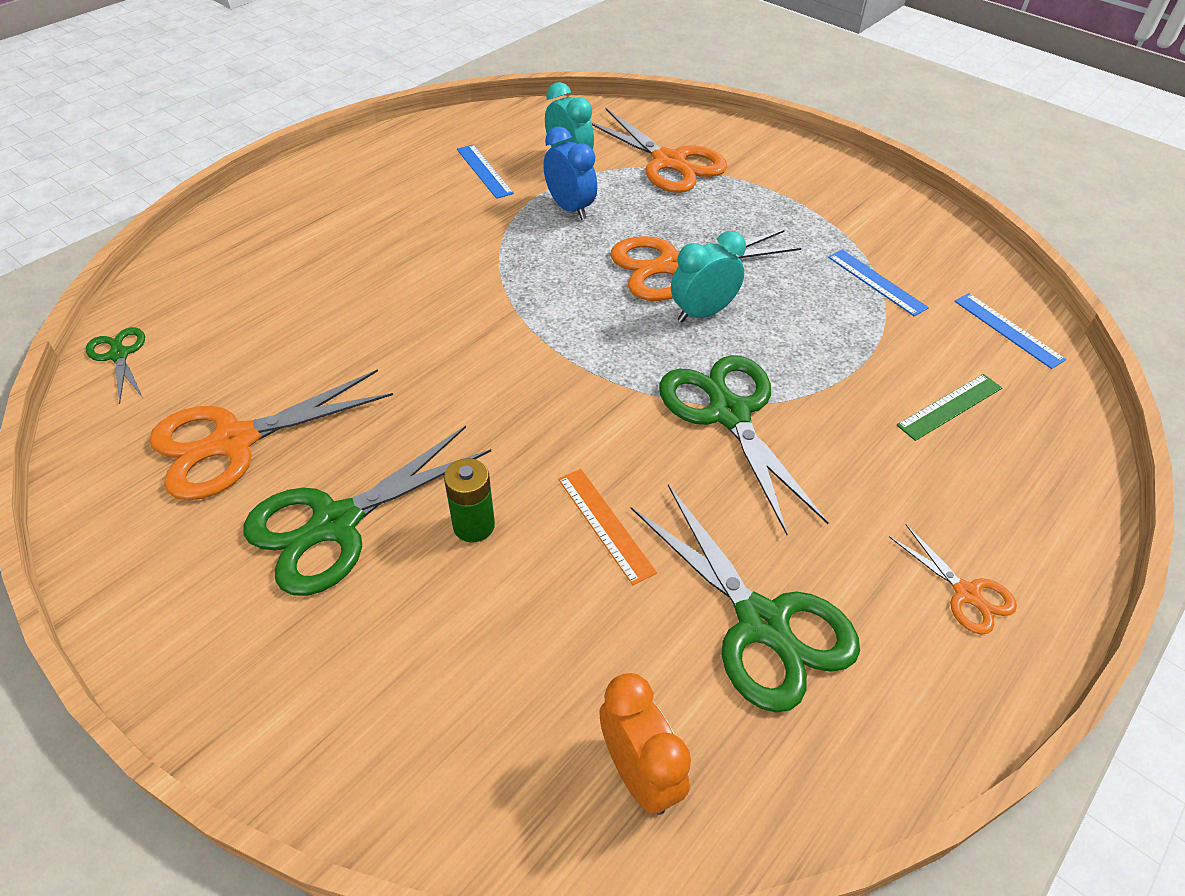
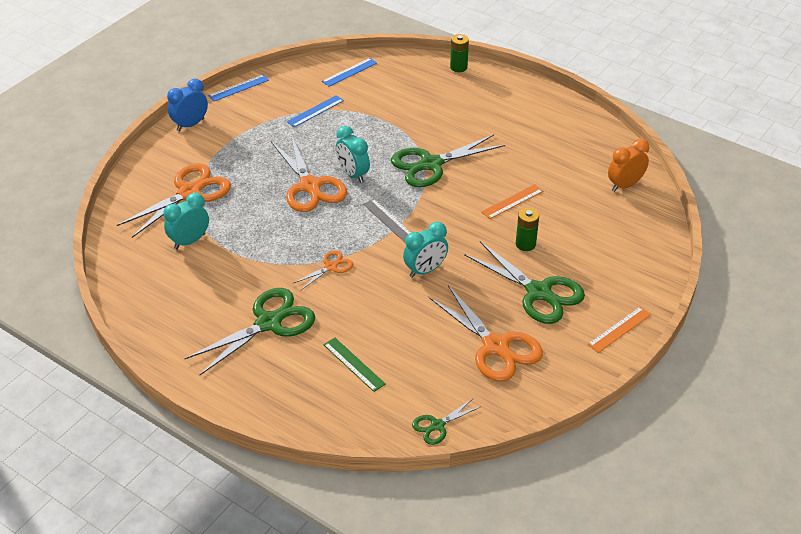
camera: 95 degrees left, 5 degrees down
(181, 643) = (619, 329): none -> orange ruler
(445, 376) = (425, 270): none -> turquoise clock
(484, 171) = (204, 284): blue ruler -> blue ruler (239, 88)
(570, 208) = (251, 235): blue clock -> blue clock (190, 125)
(578, 345) = (389, 220): none -> grey ruler
(762, 623) = (549, 155): green scissors -> green scissors (268, 323)
(950, 406) = (410, 95): green ruler -> green ruler (354, 364)
(966, 593) = (518, 102): orange scissors -> orange scissors (330, 267)
(1078, 497) = (458, 67): none -> green battery

